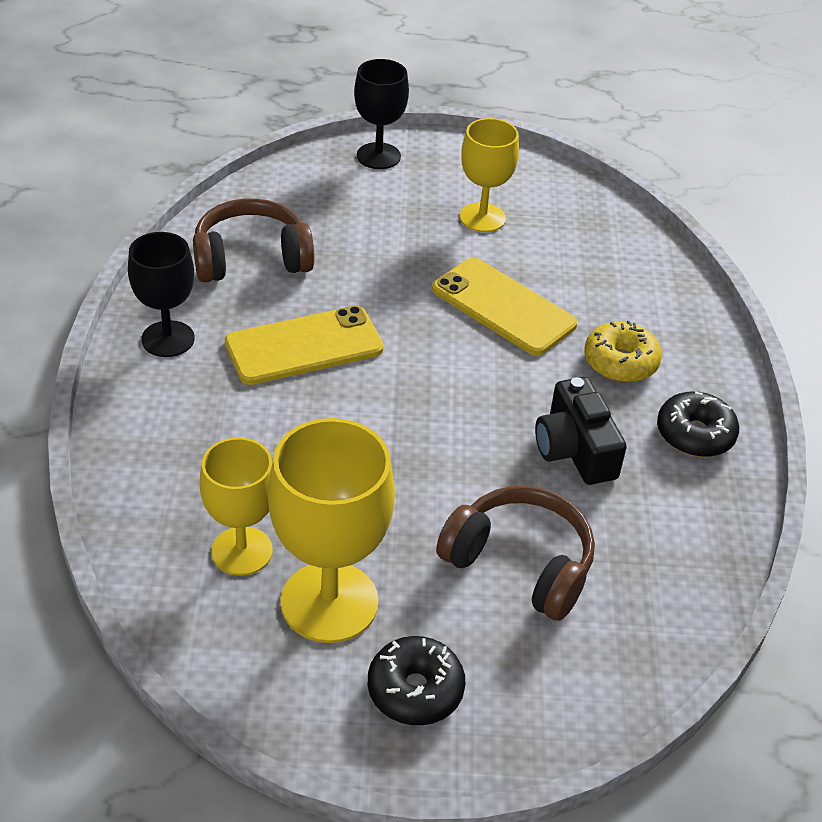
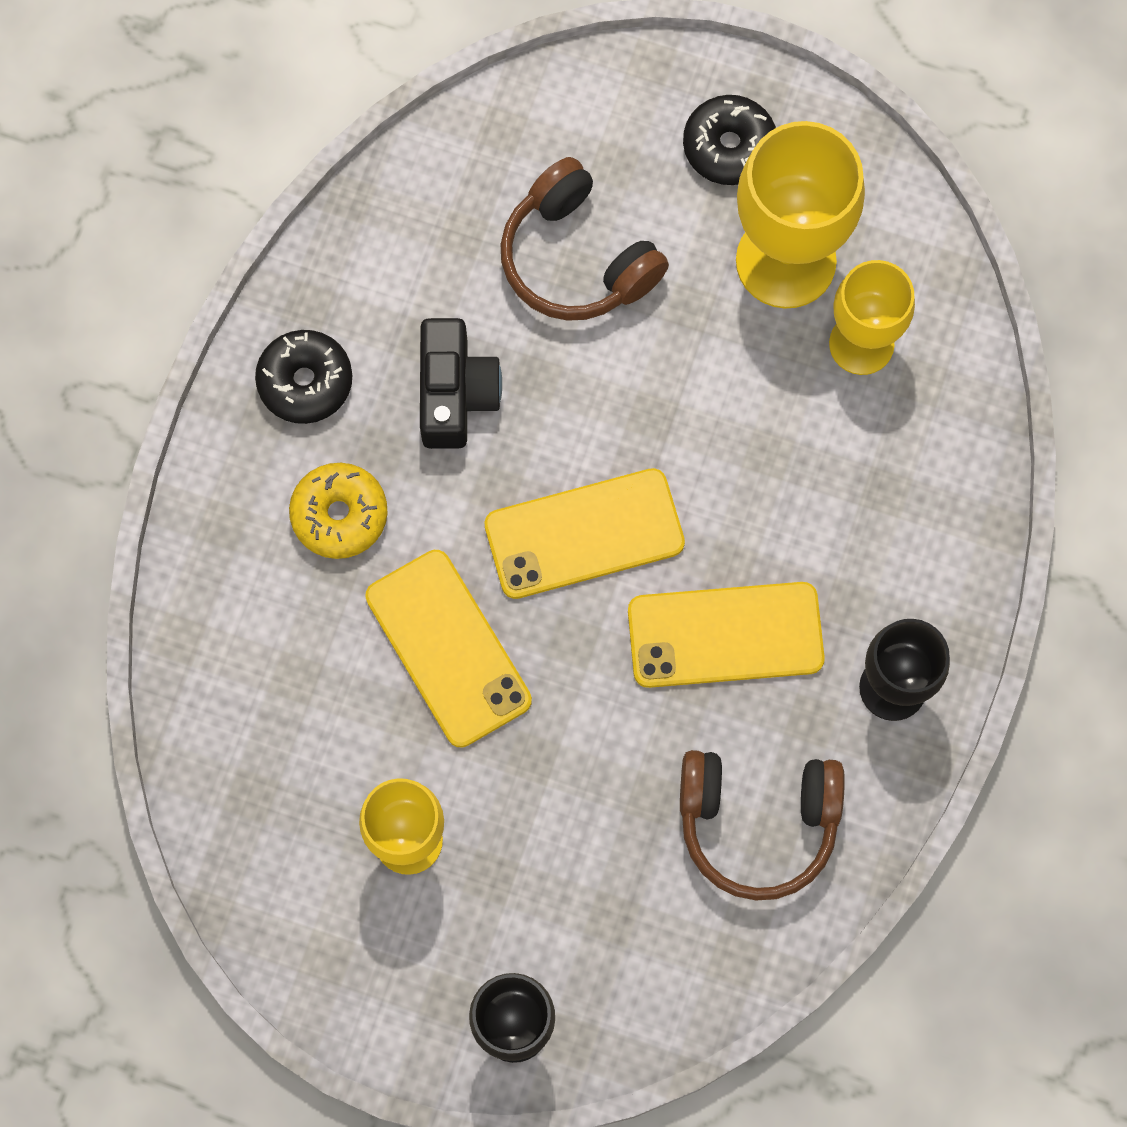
camera: 160 degrees left, 30 degrees up
(433, 383) = (584, 533): none -> yellow phone

